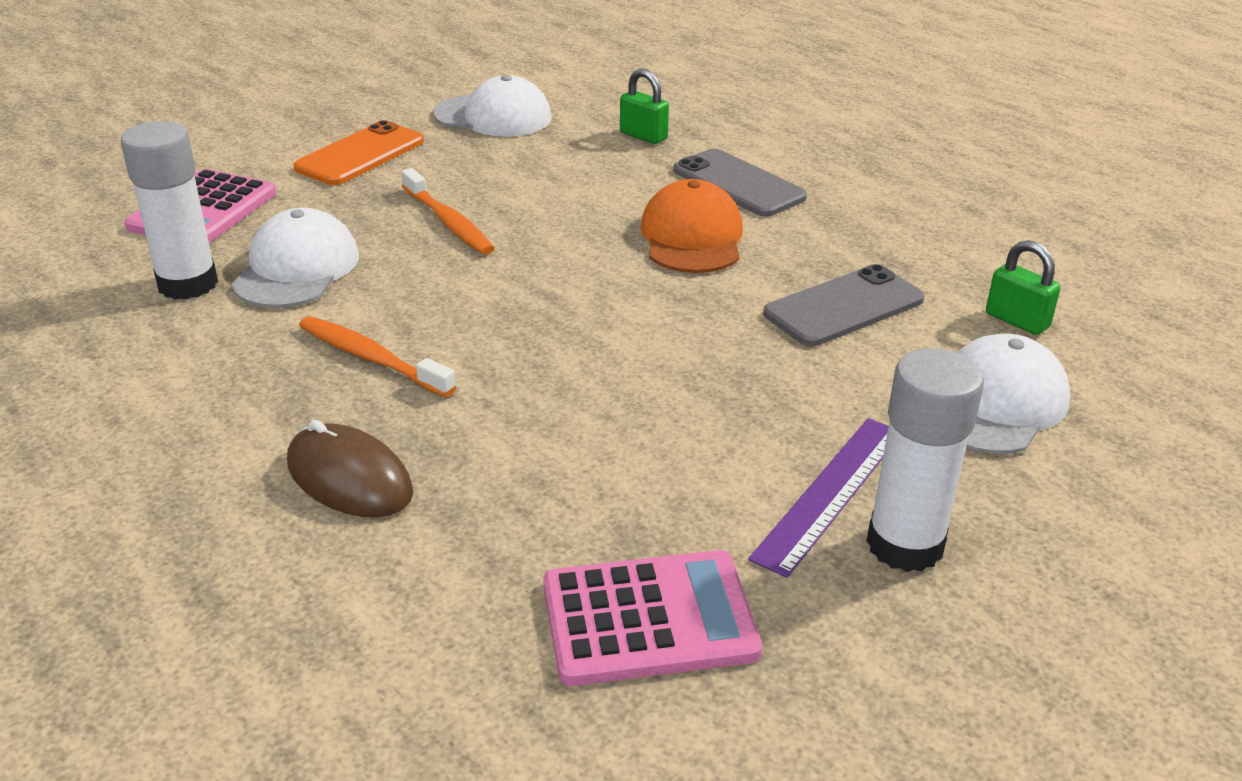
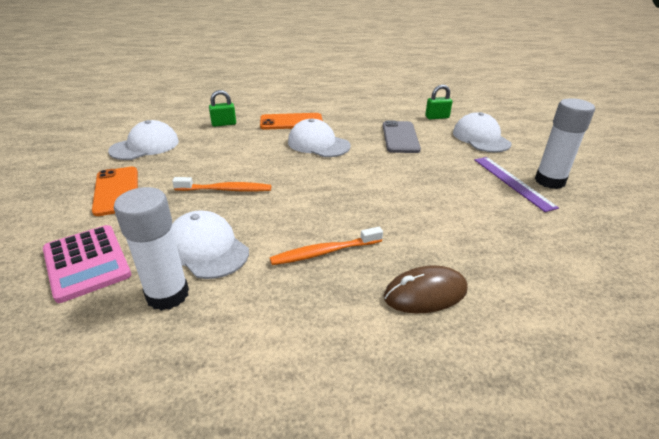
camera: 55 degrees left, 0 degrees up
(649, 619) = (572, 246): pink calculator -> none
(692, 237) = (318, 144): orange cap -> white cap
(738, 184) = (291, 122): grey phone -> orange phone

